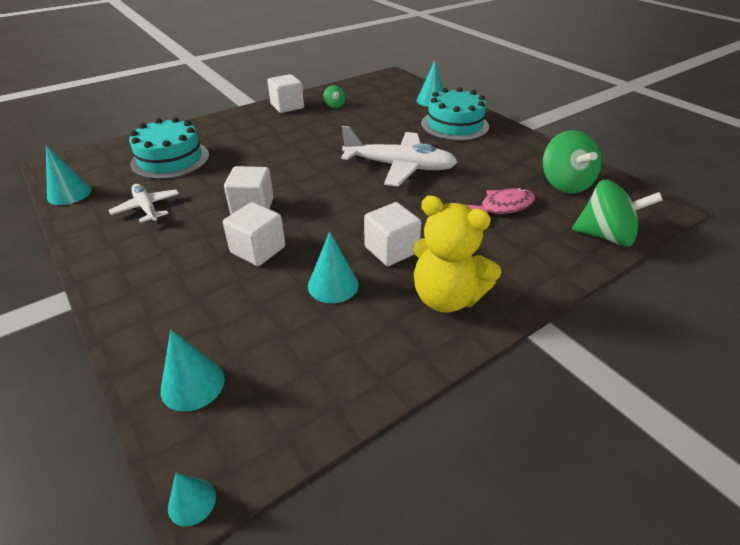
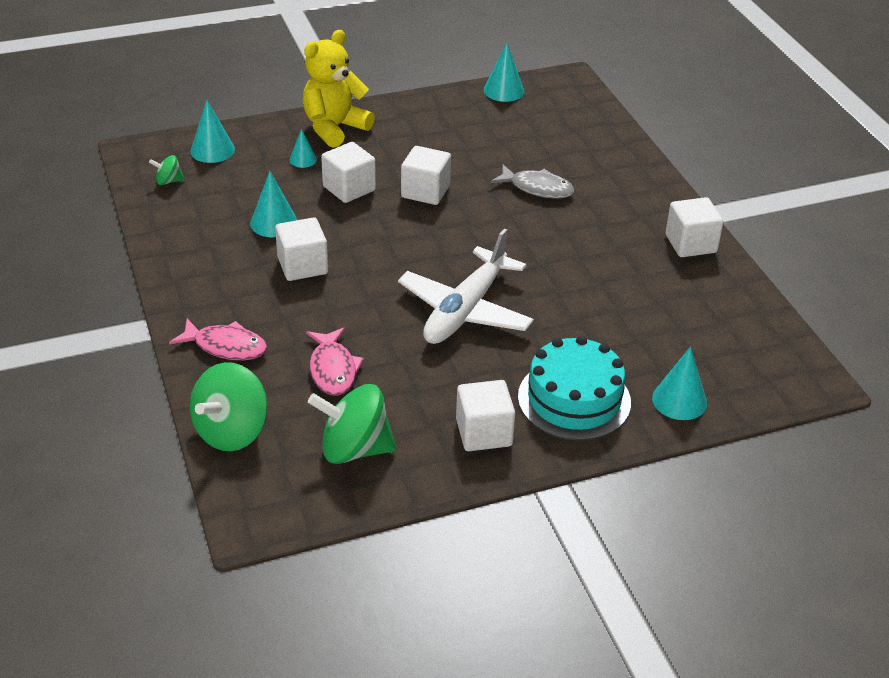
camera: 105 degrees right, 0 degrees up
(147, 208) = (454, 132): white plane -> none
(170, 159) = (555, 145): turquoise cake -> none
(192, 501) = (127, 147): turquoise cone -> turquoise cone (303, 159)
(235, 159) = (537, 188): none -> grey fish
(334, 105) = (683, 289): green spinning top -> green spinning top (168, 181)
(446, 297) = (216, 282): yellow teddy bear -> yellow teddy bear (334, 128)
(506, 146) = (484, 433): none -> white cube
(524, 265) = (226, 346): none -> pink fish

